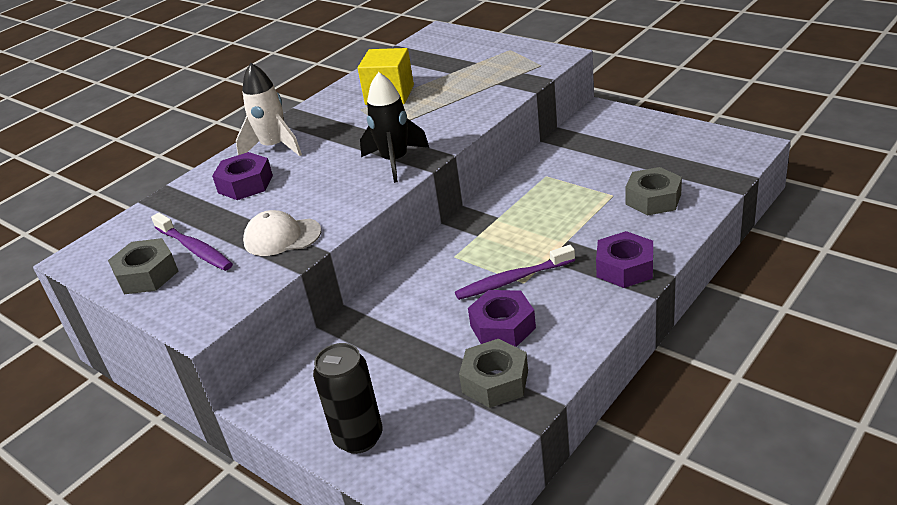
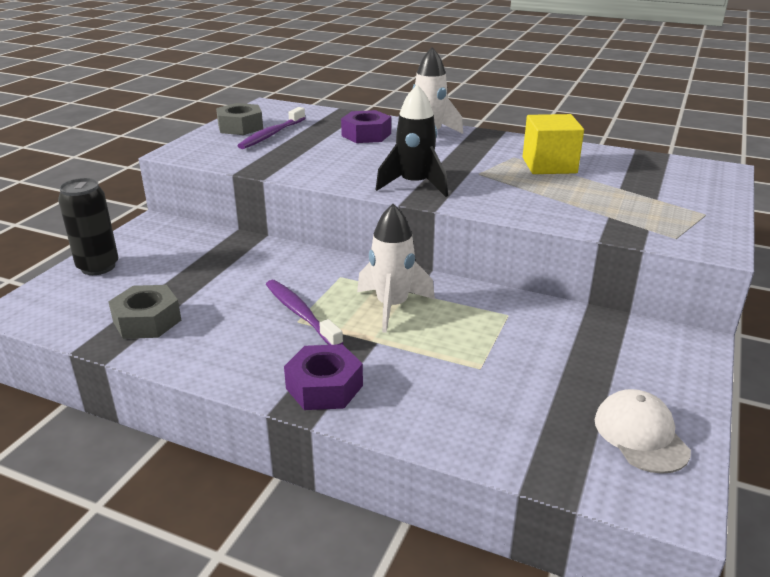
camera: 70 degrees right, 5 degrees down
(282, 237) = (285, 159): white cap -> white cap (640, 435)
(502, 327) = (225, 316): purple nut -> none
(517, 229) = (392, 306): none -> white rocket
(653, 199) = (478, 402): grey nut -> none

